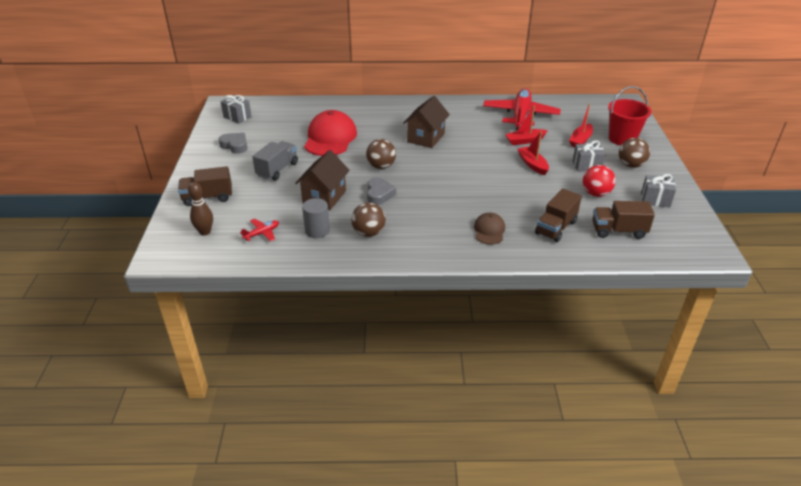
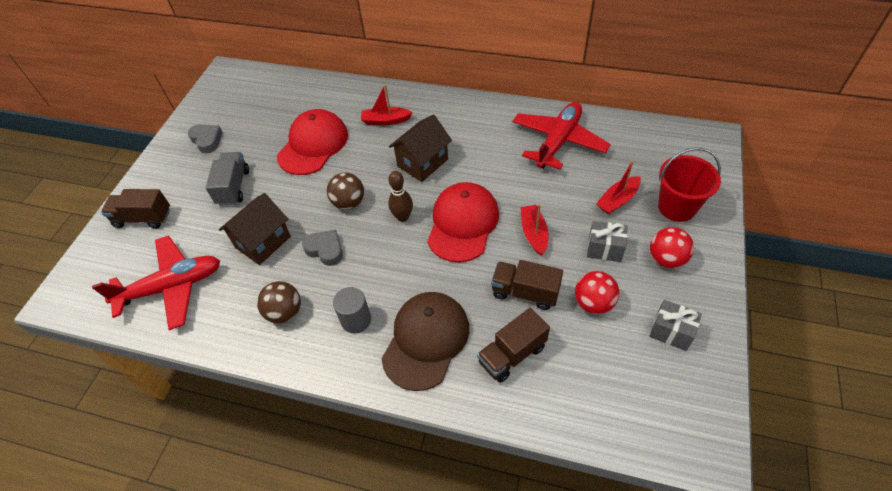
camera: 20 degrees right, 15 degrees up
(205, 232) = (116, 272): brown bowling pin -> brown bowling pin (403, 217)
(237, 117) = (230, 95): grey gift -> none
(262, 233) = (172, 287): red plane -> red plane, size x2.33
(277, 169) = (233, 187): grey truck -> grey truck turned 45 degrees counterclockwise
(317, 231) = (231, 296): grey cylinder -> grey cylinder (356, 320)
(379, 194) = (325, 250): grey heart -> grey heart turned 75 degrees counterclockwise
(477, 166) = (463, 223): none -> red cap
(489, 230) = (426, 340): brown cap -> brown cap, size x1.92
(524, 141) = (543, 188): red boat -> red boat (385, 120)
(618, 231) = (592, 380): brown truck -> brown truck (525, 292)
(630, 165) = (666, 259): brown ball -> red ball

